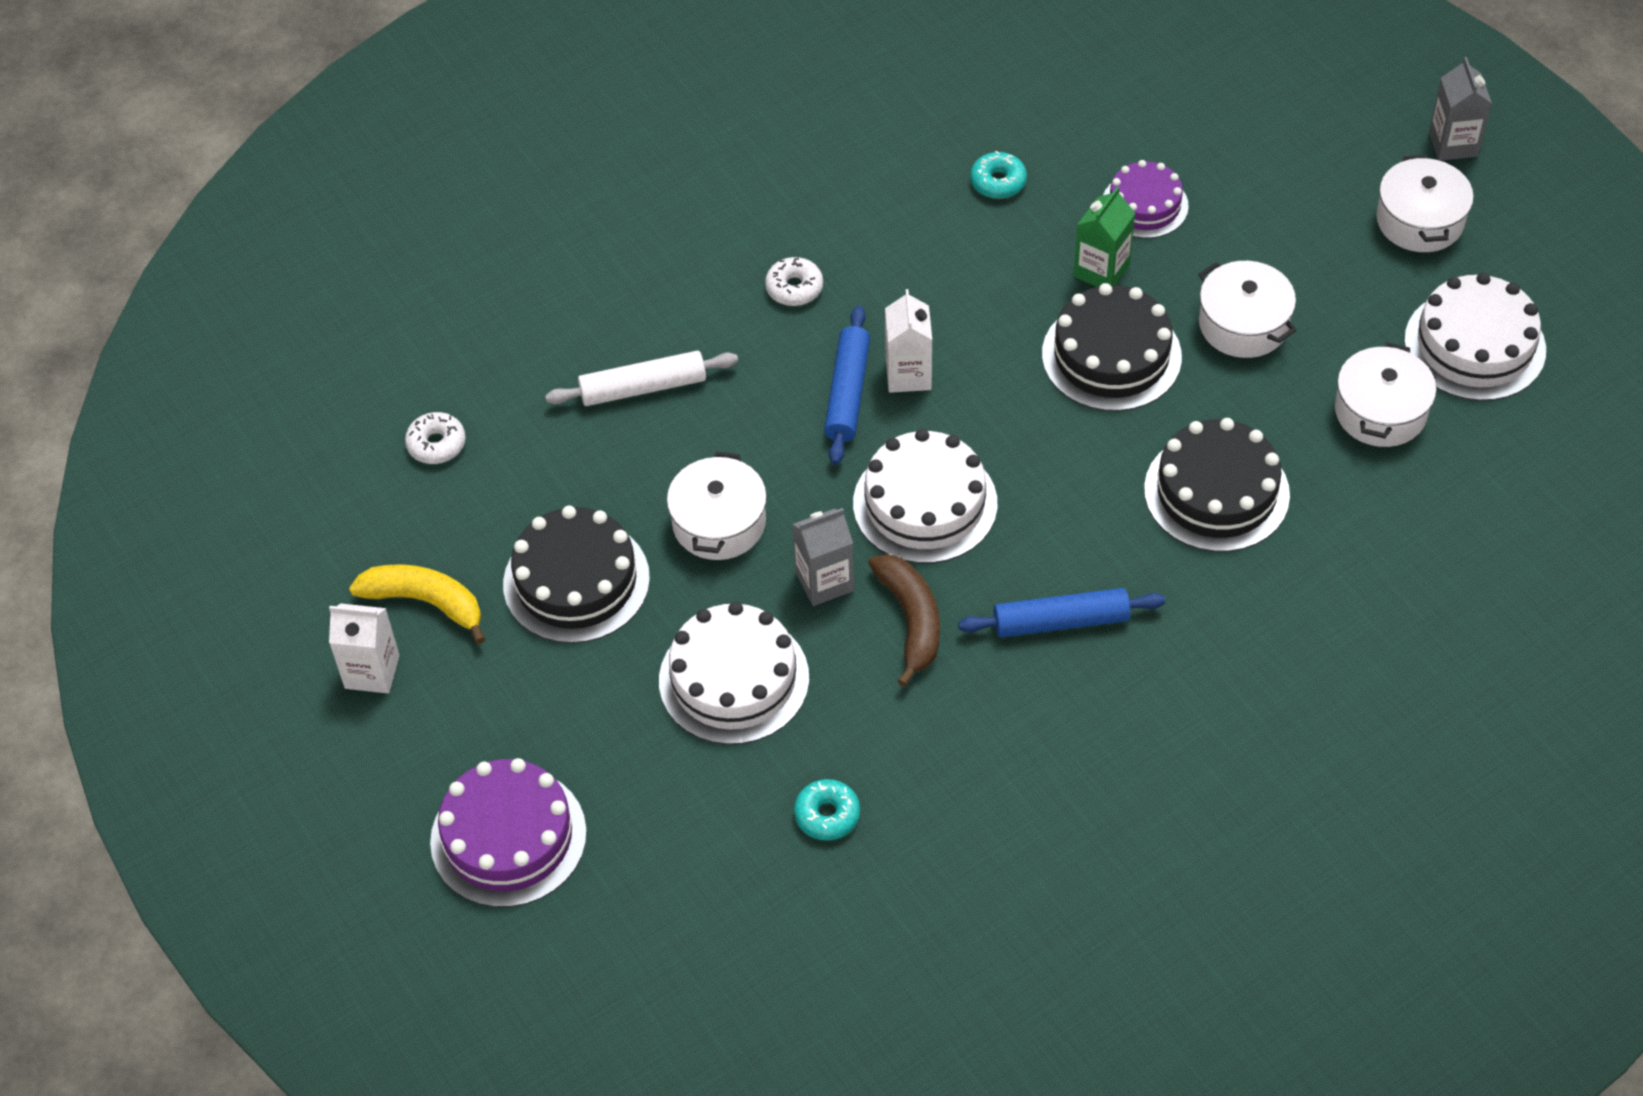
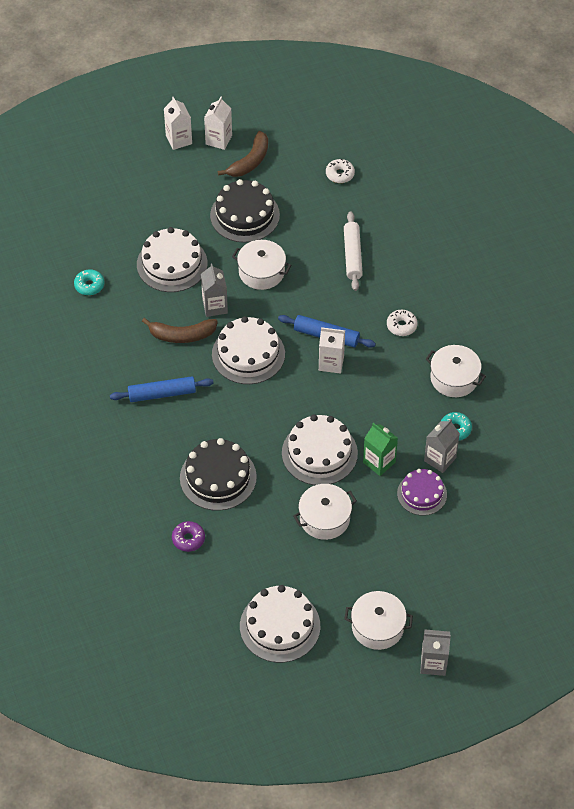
camera: 100 degrees right, 0 degrees up
(382, 746) = (179, 140): none -> white carton
(426, 602) = (250, 161): yellow banana -> brown banana
(508, 837) = (119, 176): purple cake -> none
(1061, 621) = (162, 394): blue rolling pin -> blue rolling pin turned 75 degrees clockwise
(1066, 192) = (440, 459): none -> grey carton
(1111, 355) = (319, 453): black cake -> white cake
(1361, 508) = (188, 539): none -> purple donut
(1380, 411) = (247, 566): white pot -> white pot (454, 378)

